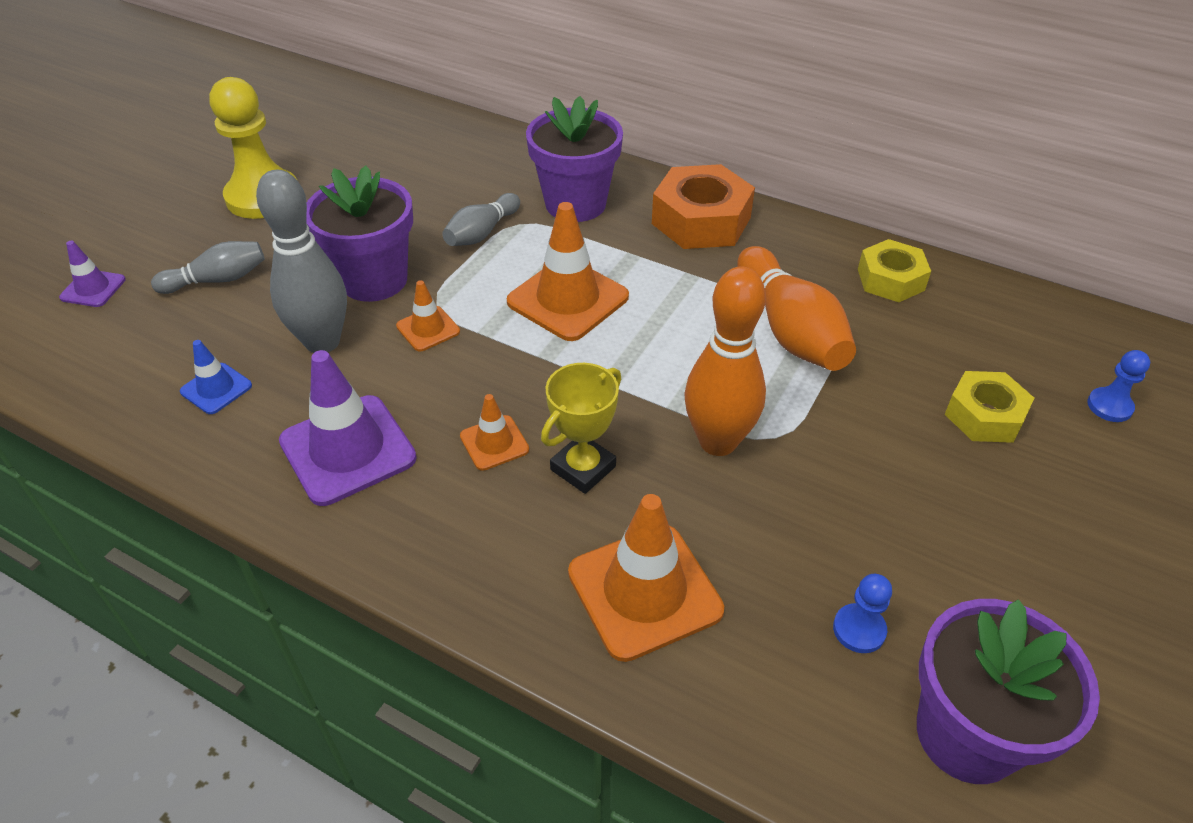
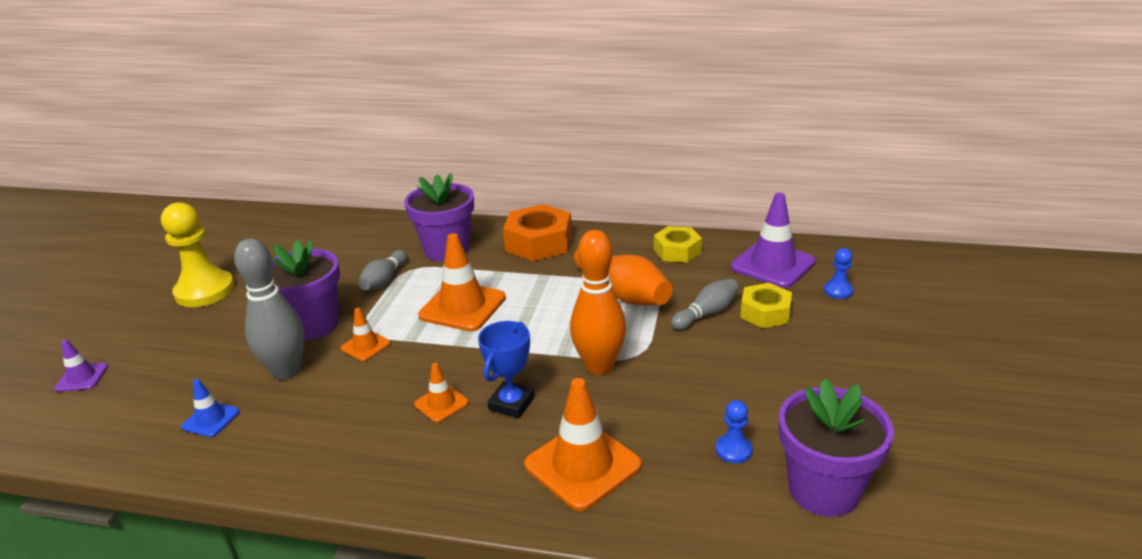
camera: 15 degrees left, 15 degrees down
(217, 280) = (186, 350): grey bowling pin -> grey bowling pin (706, 314)
(347, 450) = (331, 434): purple traffic cone -> purple traffic cone (772, 265)
(583, 468) = (511, 403): yellow trophy -> blue trophy

